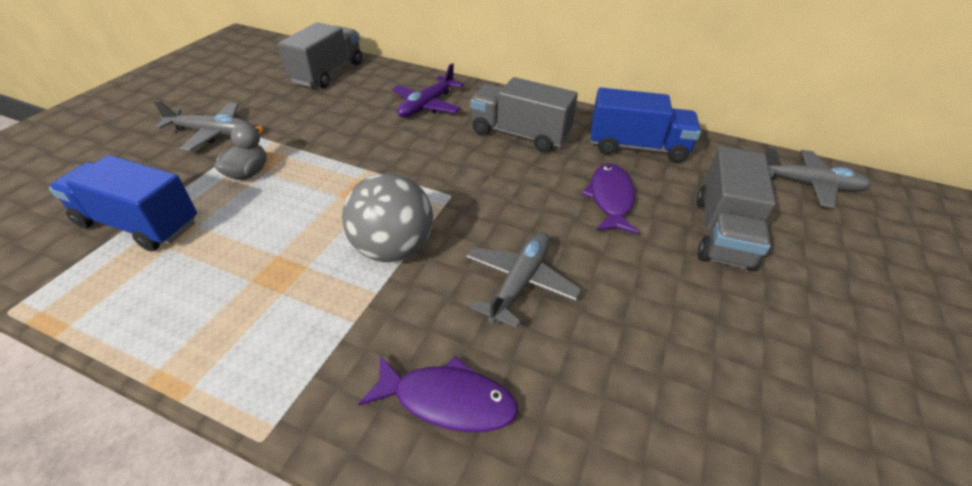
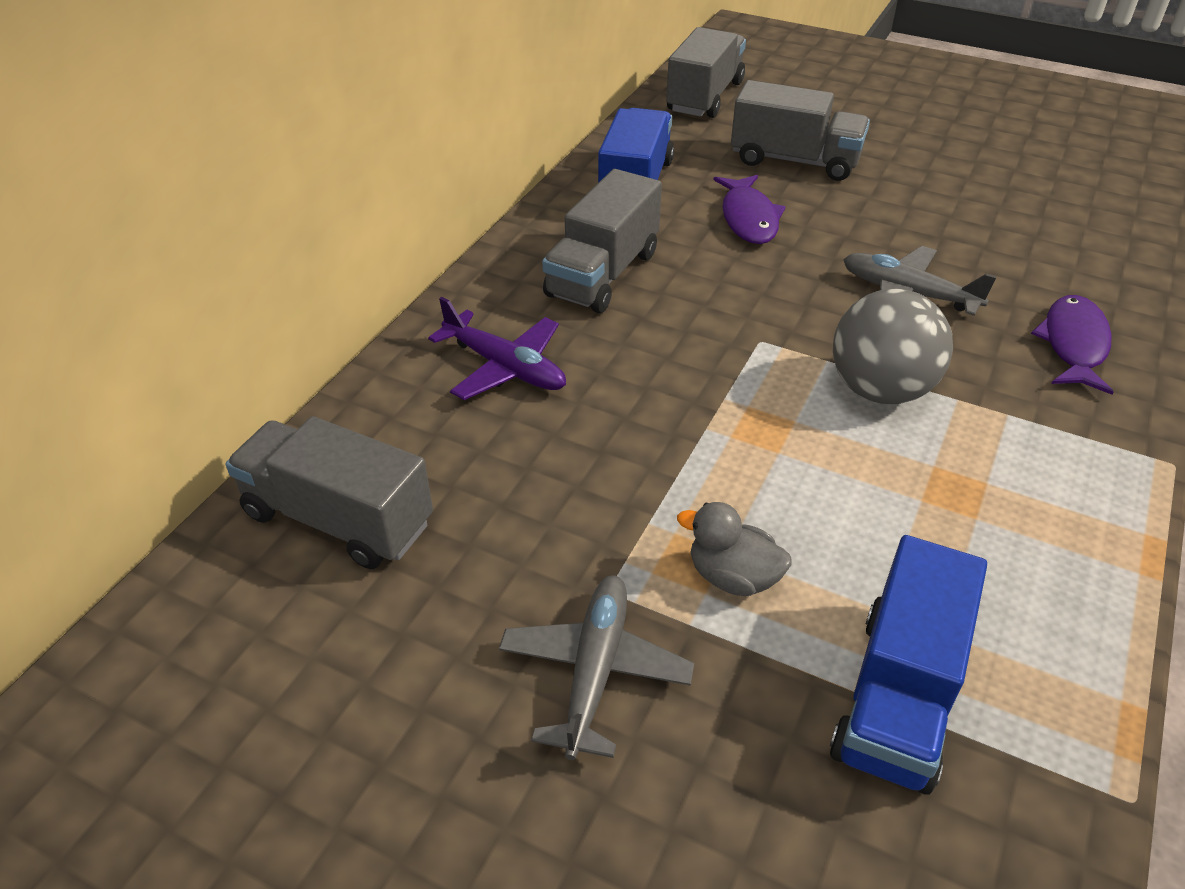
camera: 85 degrees left, 0 degrees up
(610, 199) = (748, 218): purple fish -> purple fish turned 105 degrees counterclockwise
(809, 184) = (705, 97): grey plane -> grey truck

